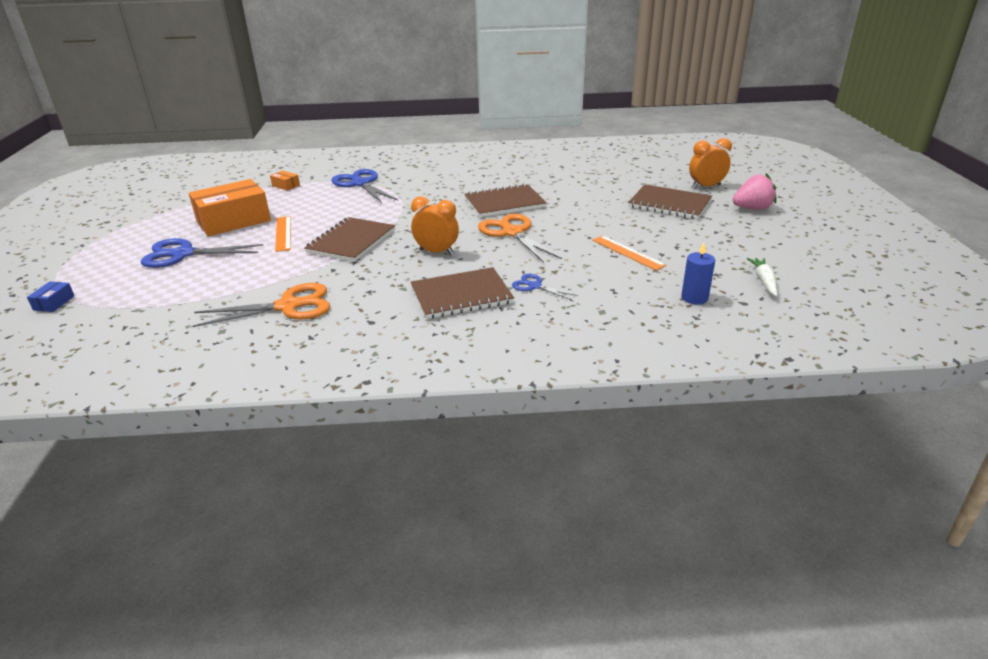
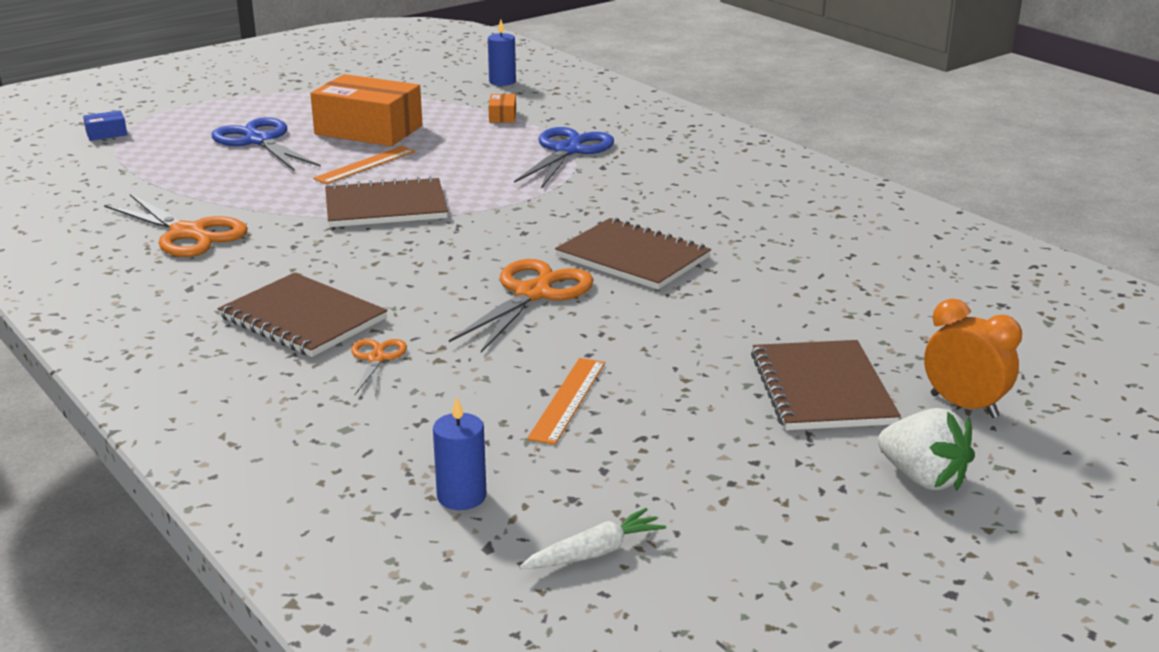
camera: 55 degrees right, 5 degrees down
(238, 174) = (502, 81): none -> blue candle
(436, 252) = (411, 264): orange clock -> none
(535, 286) = (376, 359): blue scissors -> orange scissors
(752, 208) = (923, 478): pink strawberry -> white strawberry

